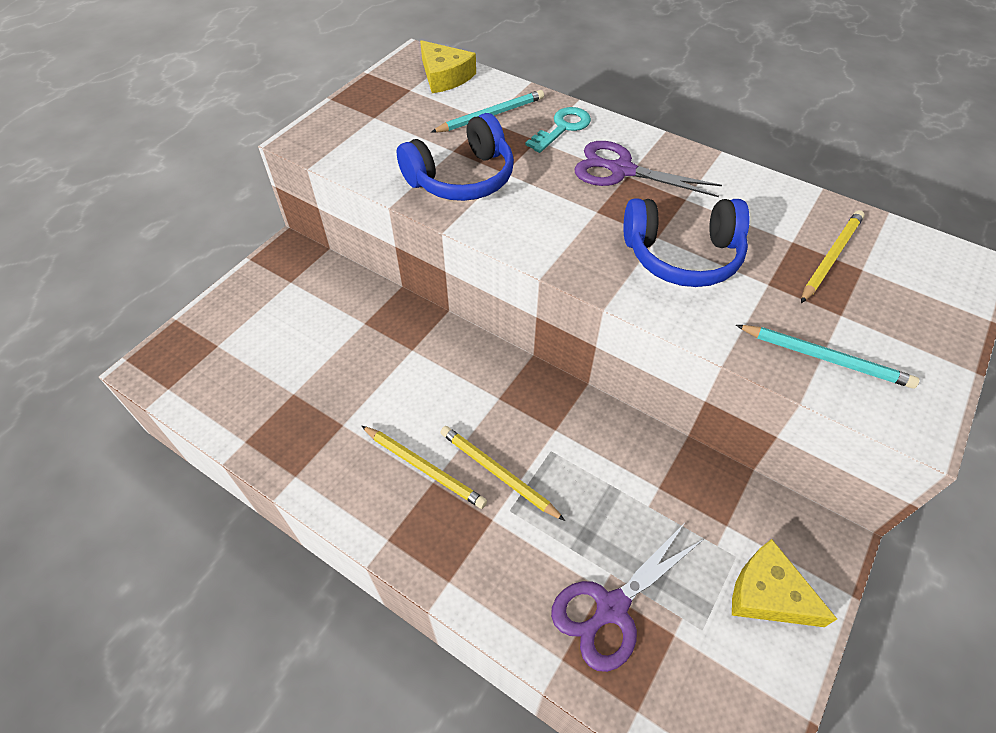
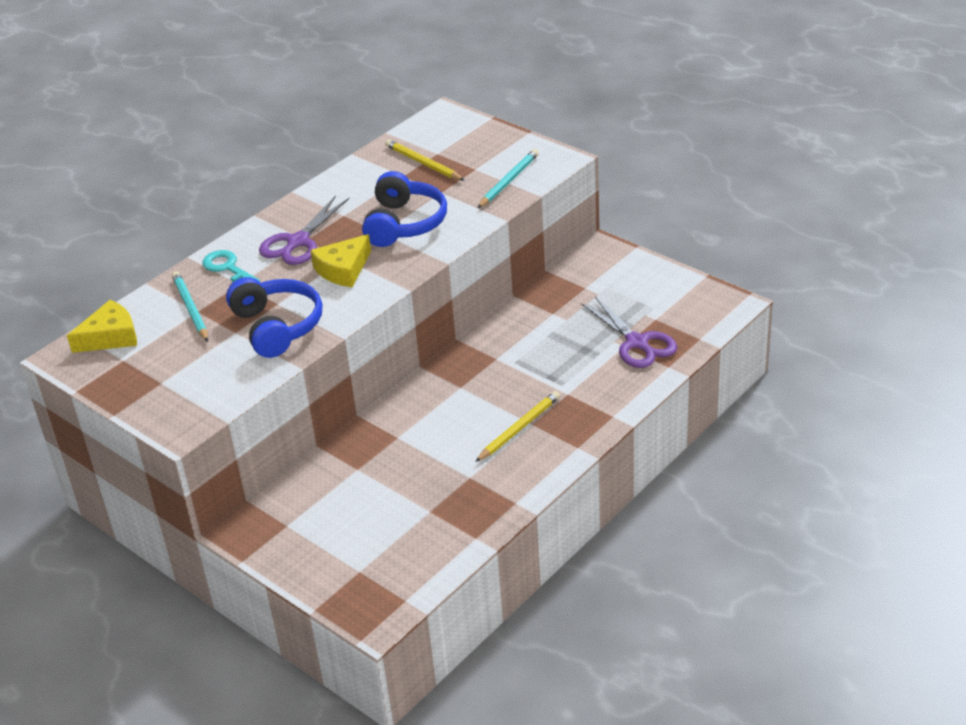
camera: 80 degrees left, 15 degrees down
(498, 473) = (530, 389): yellow pencil -> none
(768, 594) = (632, 278): yellow cheese -> yellow cheese (343, 269)

